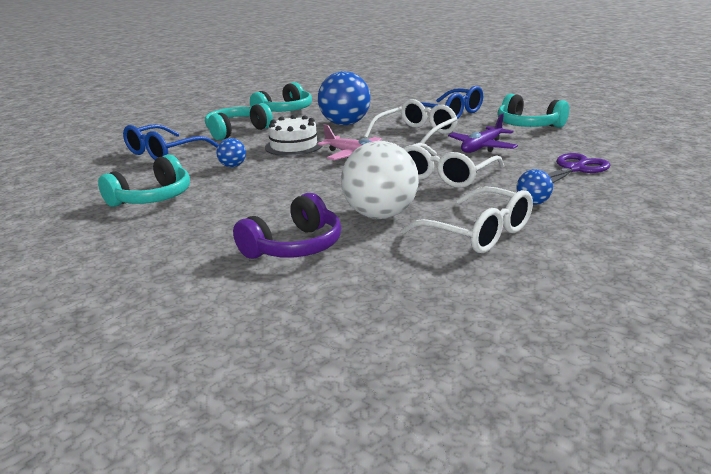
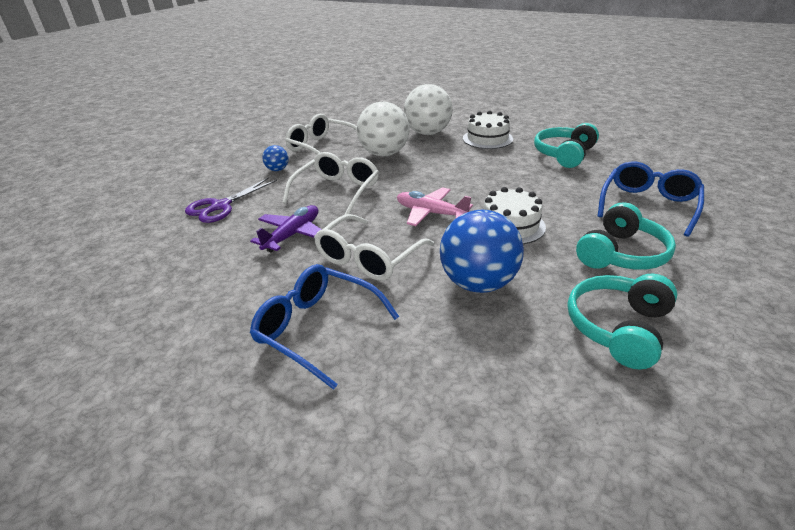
camera: 170 degrees right, 10 degrees up
(214, 228) = (487, 139): none -> white cake
(233, 166) = (543, 190): blue ball -> none
(294, 247) = (428, 133): purple headphones -> white ball
(528, 125) = (211, 291): turquoise headphones -> none

